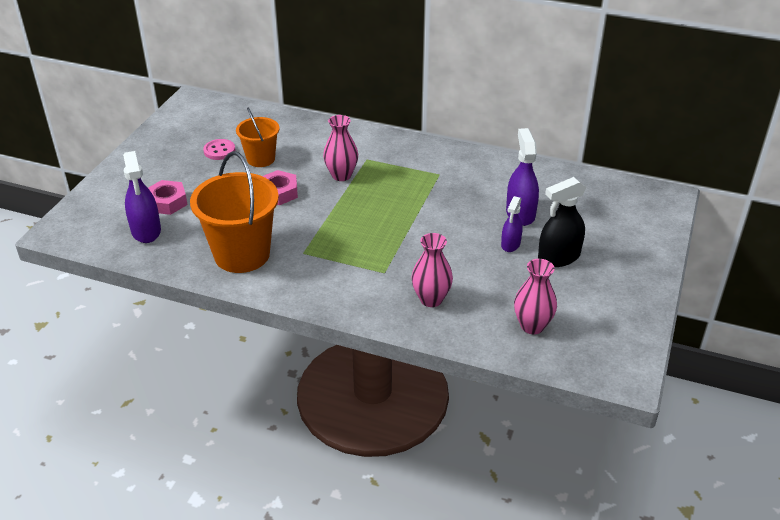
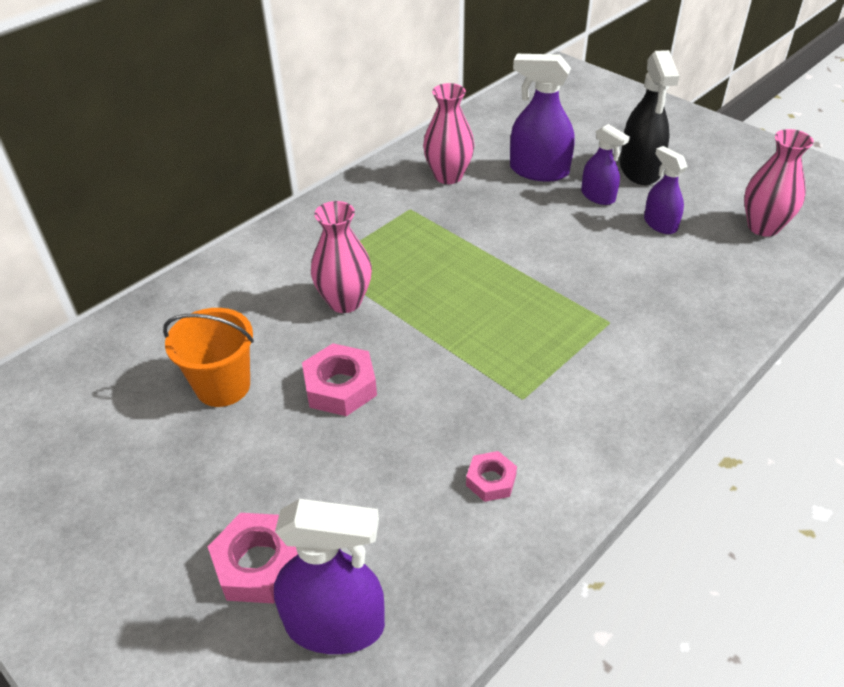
camera: 65 degrees left, 5 degrees up
(219, 151) = (148, 438): pink button -> none
(242, 254) = (491, 480): orange bucket -> pink nut
(431, 299) = (686, 294): pink vase -> pink vase (448, 176)
(499, 277) = (660, 224): none -> purple spray bottle

